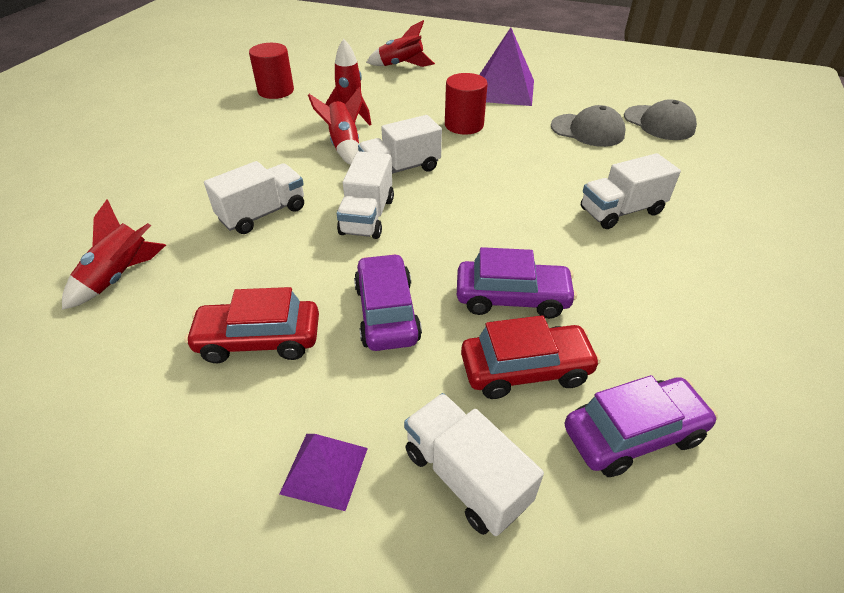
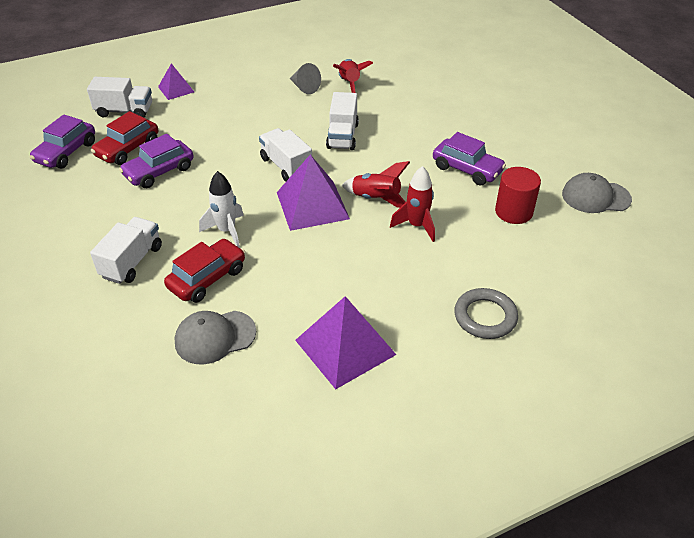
camera: 135 degrees right, 0 degrees up
(169, 313) = (304, 87): none -> grey cone
(259, 340) = (253, 100): red car -> red car (207, 278)
(386, 313) = (213, 134): purple car -> purple car (467, 169)
(400, 169) = (312, 205): white truck -> purple pyramid
(401, 65) = (485, 317): red rocket -> grey ring
(464, 125) = (323, 273): red cylinder -> none
(503, 190) = (227, 231): none -> white rocket
(659, 123) = (153, 397): grey cap -> grey cap (595, 197)

